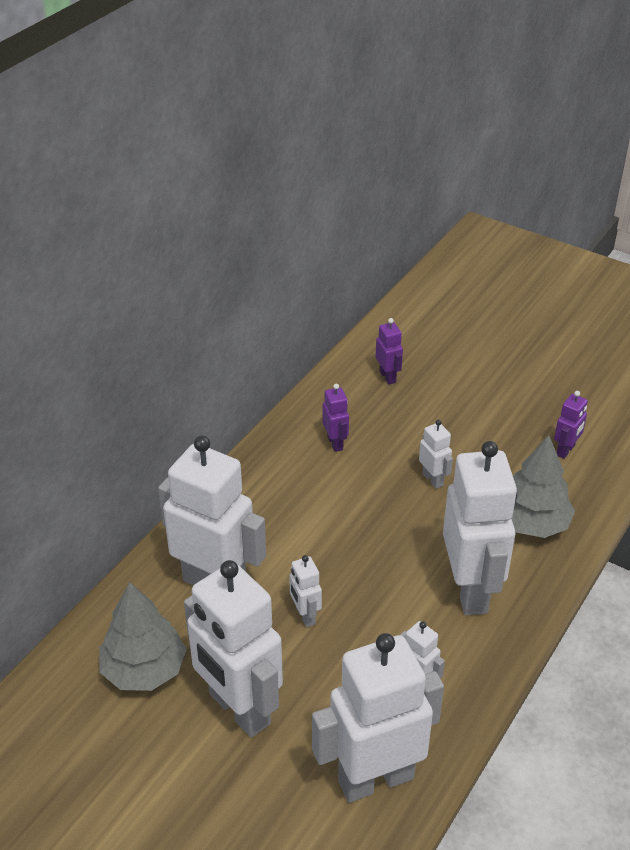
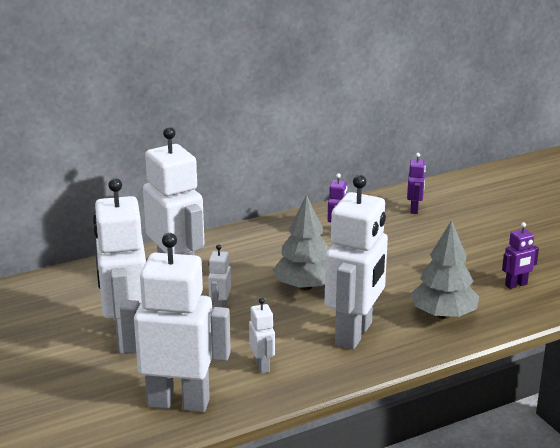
camera: 30 degrees right, 15 degrees down
(144, 669) = (88, 299): grey tree -> grey tree (305, 286)
(433, 479) = (390, 270): white robot -> none

